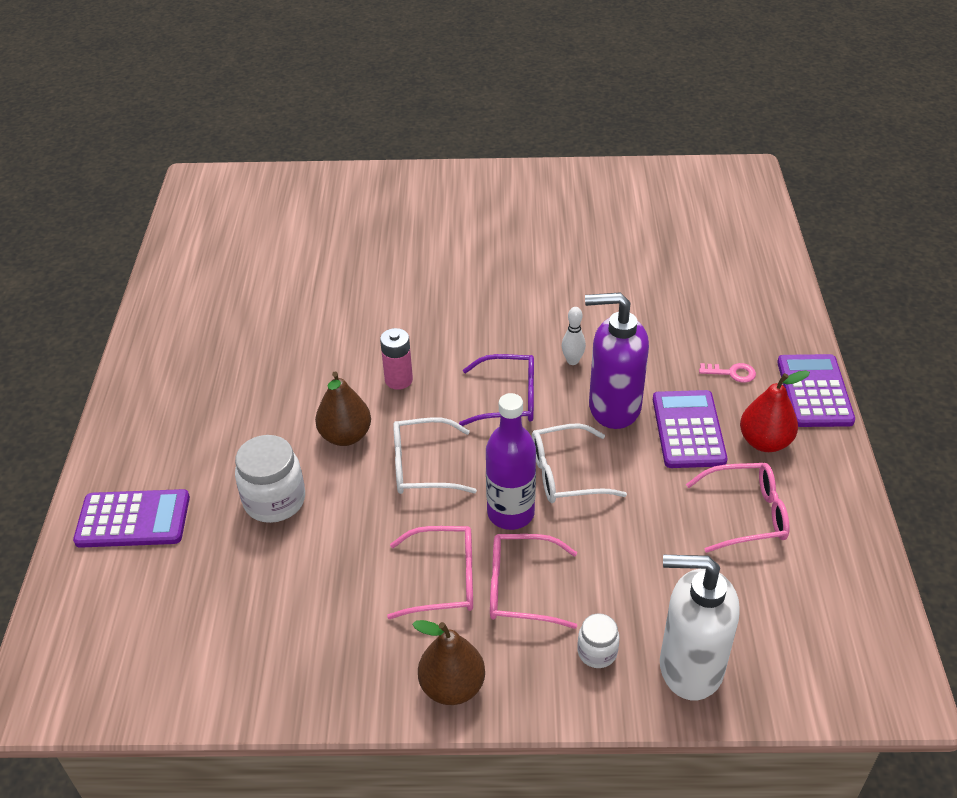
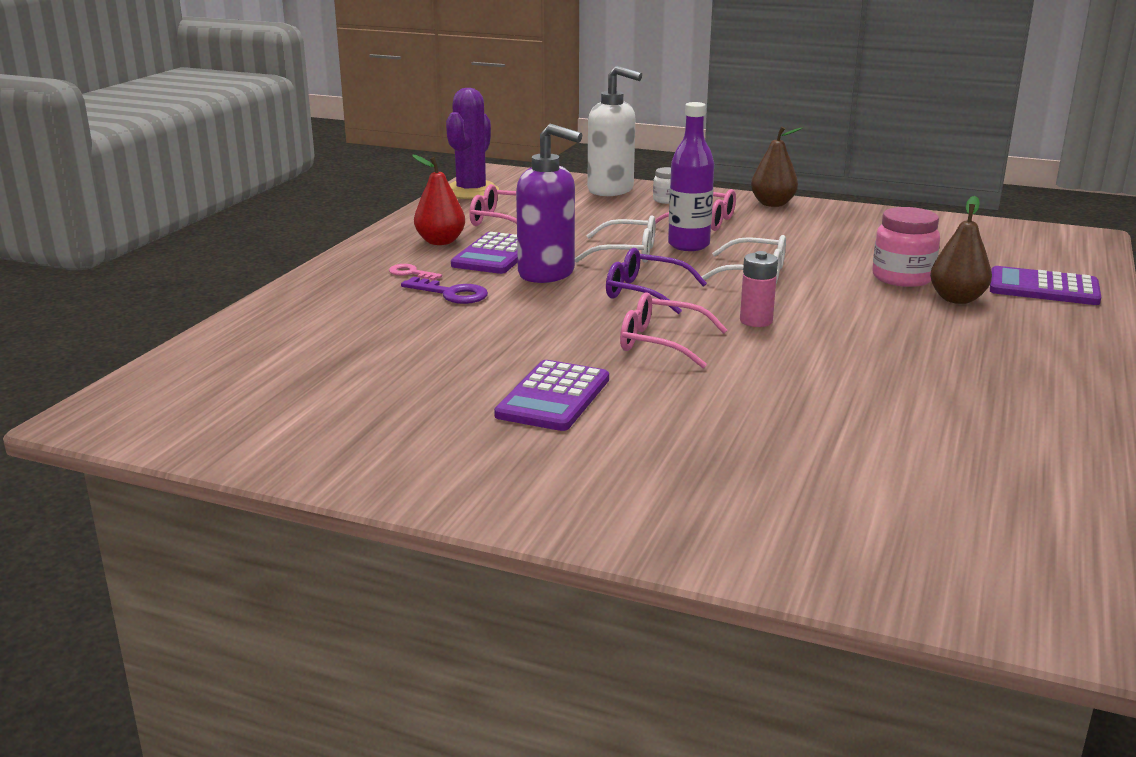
camera: 160 degrees left, 20 degrees down
(274, 500) = (902, 278): white jar -> pink jar
(345, 436) = (826, 298): brown pear -> brown pear (957, 299)
(444, 580) = (760, 231): pink glasses -> pink glasses (661, 343)
(572, 361) = (556, 303): white bowling pin -> none
(667, 350) = (451, 294): none -> purple key
(814, 391) = (356, 254): purple calculator -> purple calculator (553, 397)
(861, 597) = (471, 191): none -> purple cactus

